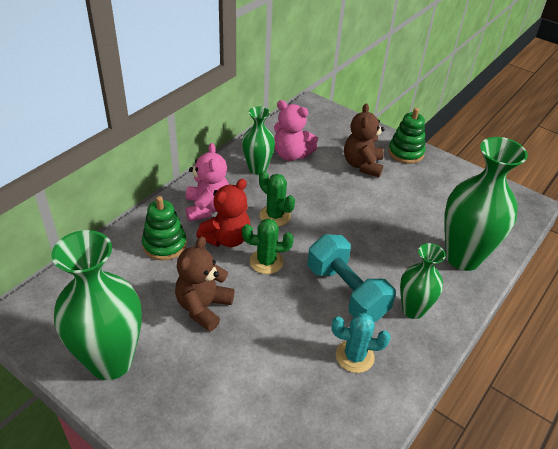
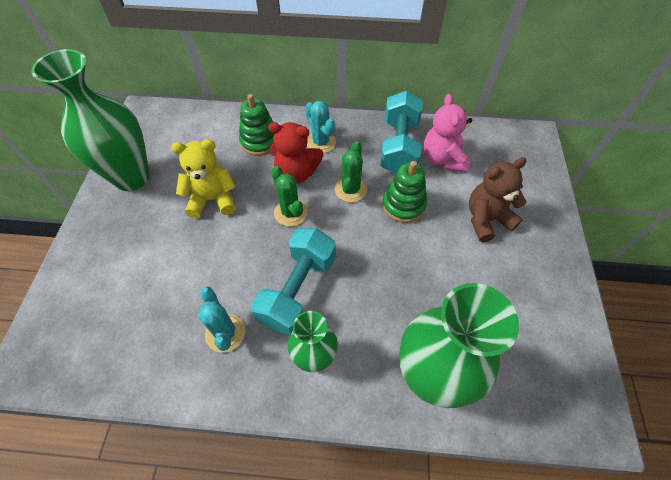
camera: 60 degrees right, 15 degrees up
(203, 307) = (213, 199): brown teddy bear -> yellow teddy bear
(207, 208) = (320, 142): pink teddy bear -> turquoise cactus
(257, 169) = (399, 147): green vase -> turquoise dumbbell
(405, 153) = (549, 247): green stacking toy -> green stacking toy (403, 205)

